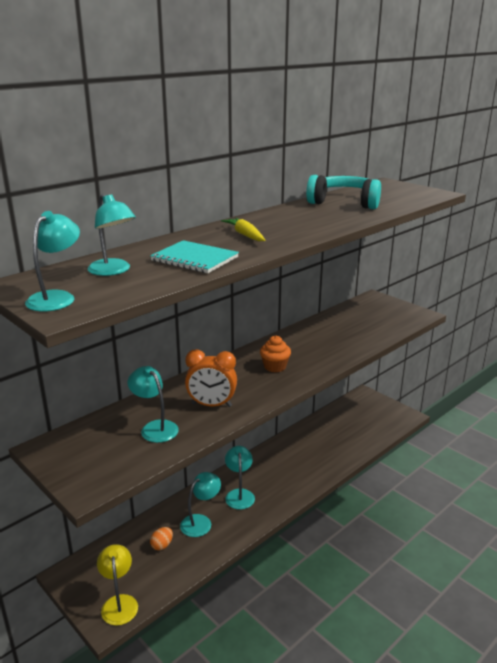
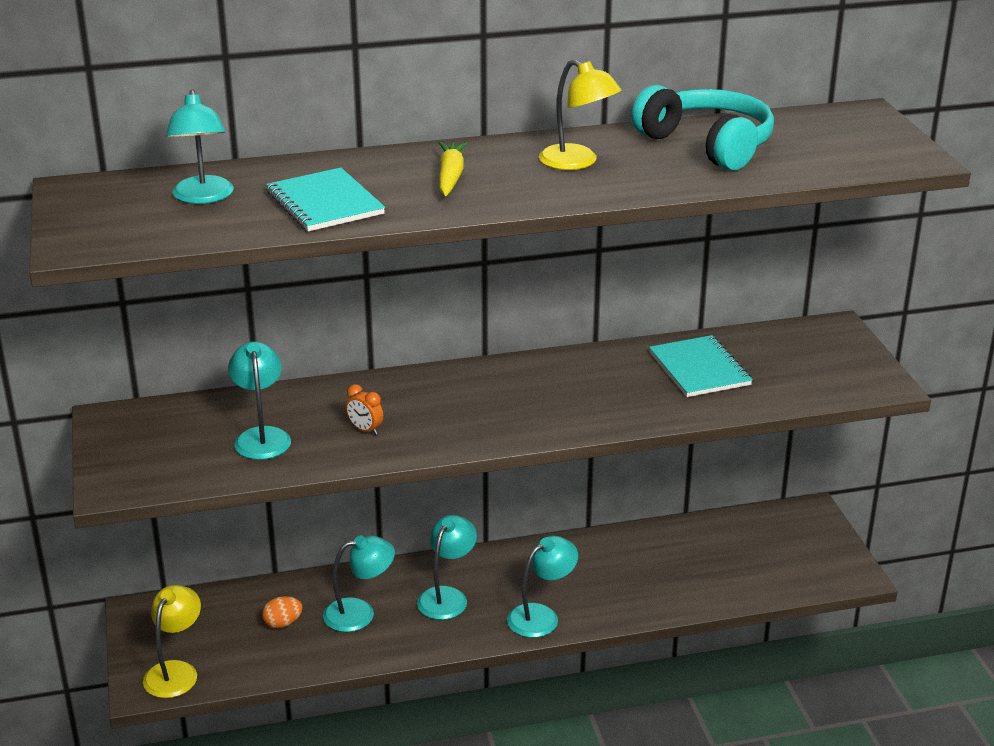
camera: 30 degrees right, 5 degrees up
(57, 297) = (95, 222): turquoise lamp -> turquoise lamp (541, 616)
(211, 405) = (365, 430): orange clock -> orange clock, size x0.49
(275, 367) = (517, 401): orange cupcake -> none
(298, 218) = (577, 162): none -> yellow lamp
(340, 328) = (699, 369): none -> turquoise notebook

